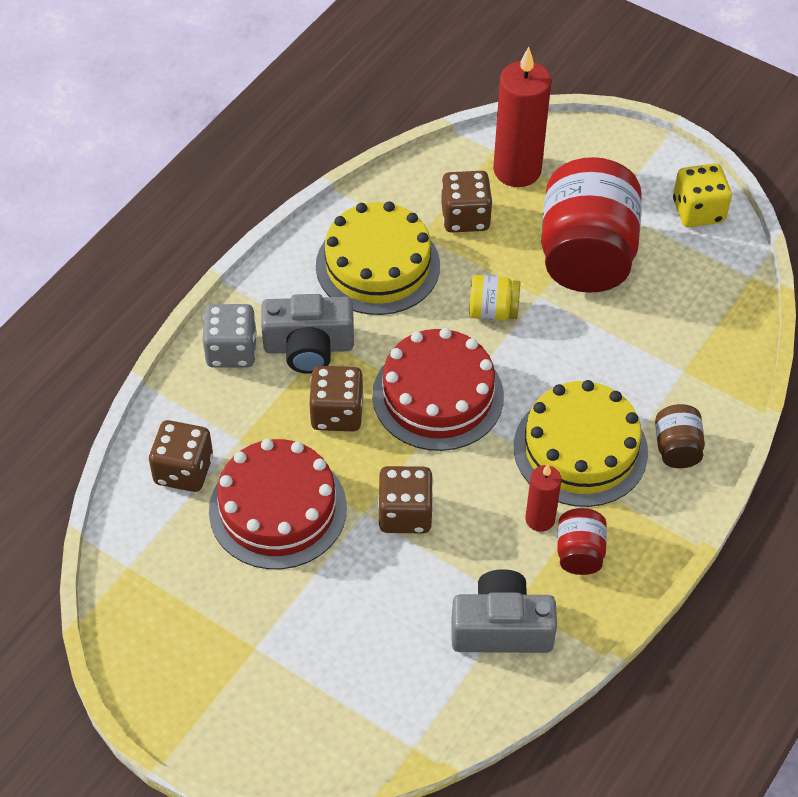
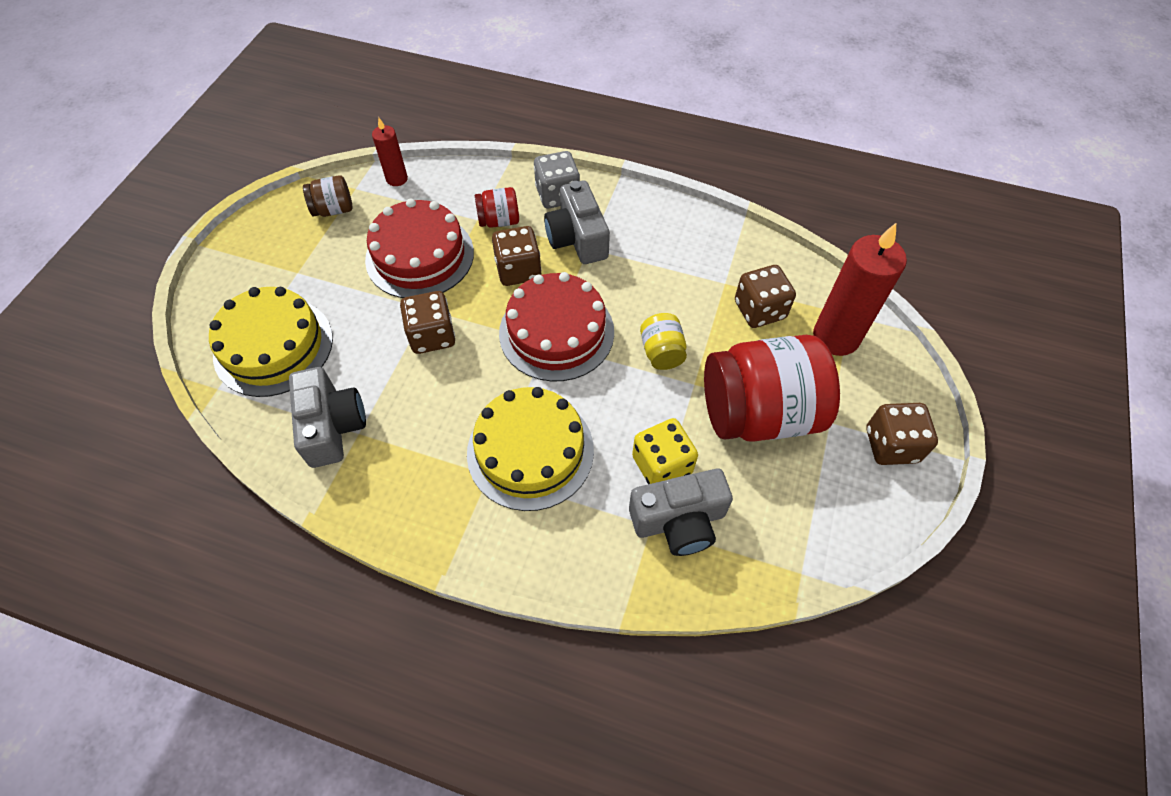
camera: 75 degrees right, 5 degrees up
(183, 470) = (442, 196): brown dice -> brown dice (891, 445)
(378, 265) = (678, 262): yellow cake -> yellow cake (273, 346)
(540, 519) = (447, 433): red candle -> red candle (397, 179)
(579, 553) = (417, 472): red jar -> red jar (499, 221)
(677, 448) = (554, 535): brown jar -> brown jar (333, 209)
(683, 348) = (679, 521): none -> grey camera
(698, 211) = (866, 504): yellow dice -> yellow dice (662, 465)

